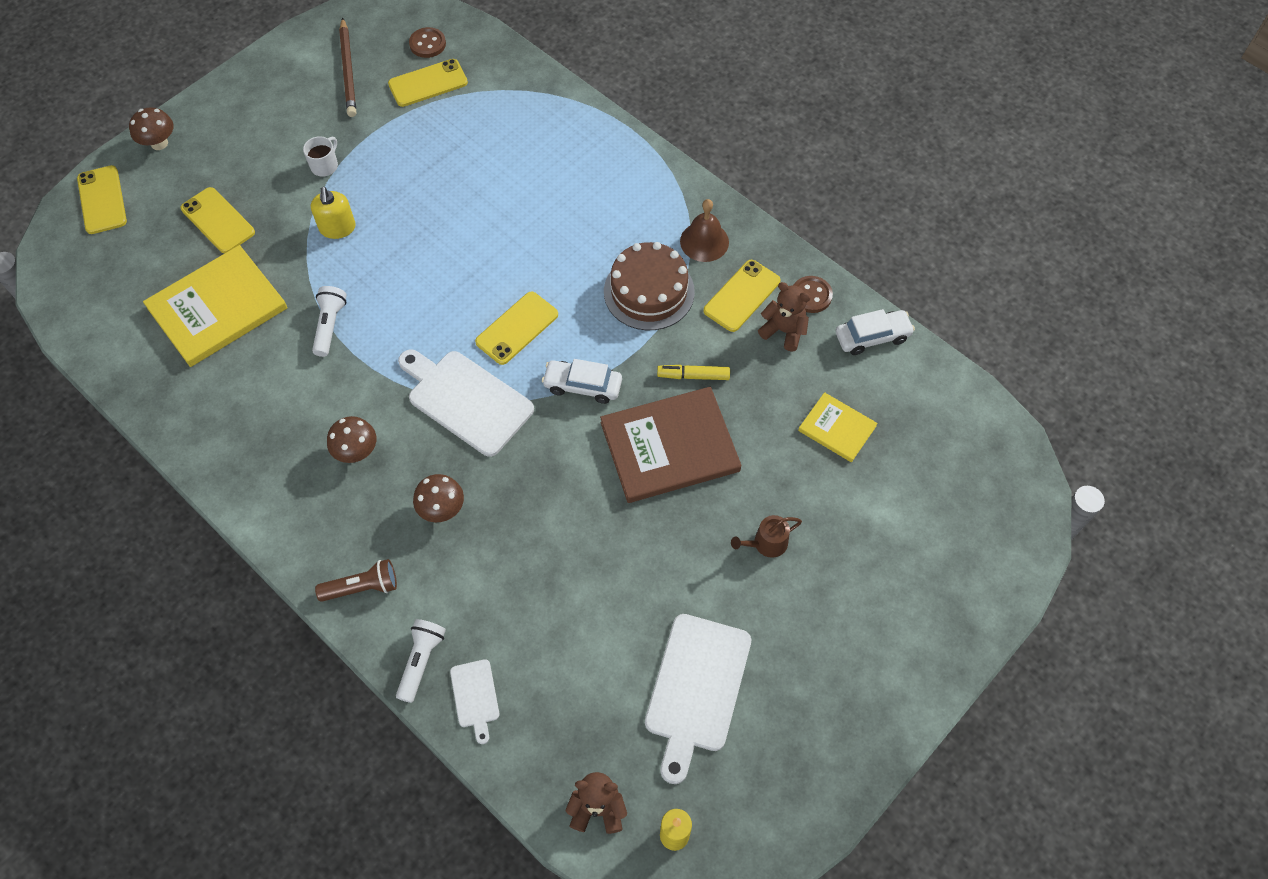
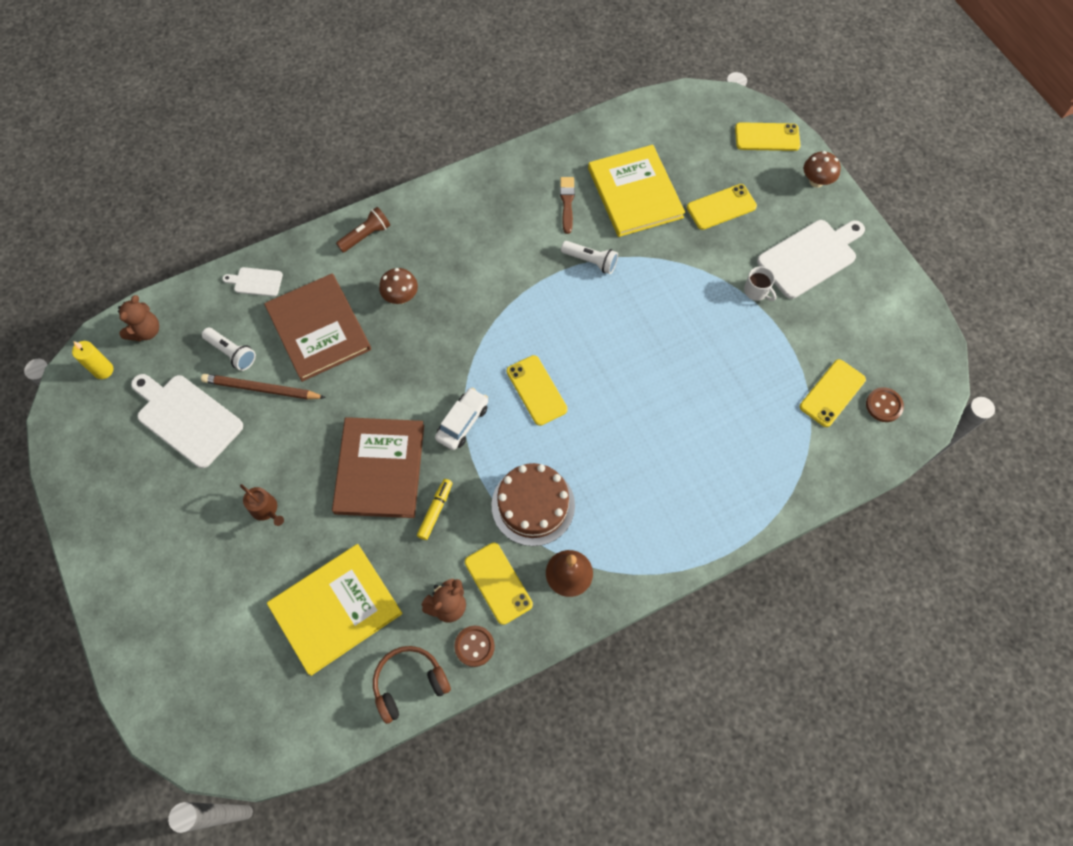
camera: 110 degrees right, 5 degrees up
(249, 374) = (567, 202): none -> brown brush
(337, 228) = (685, 286): yellow soap dispenser -> none
(348, 70) = (865, 332): brown pencil -> brown pencil (262, 389)
(356, 452) = (472, 255): brown mushroom -> none
(362, 587) = (366, 235): brown flashlight -> brown flashlight turned 135 degrees counterclockwise
(421, 661) = (296, 257): white flashlight -> white flashlight (232, 352)
(428, 83) = (832, 393): yellow phone -> yellow phone turned 45 degrees clockwise
(466, 400) = (485, 336): white cutting board -> white cutting board (810, 257)
(518, 587) = (318, 329): none -> brown book
(766, 543) = (266, 509): brown watering can -> brown watering can turned 135 degrees clockwise
(837, 428) = (336, 609): yellow book -> yellow book, size x1.88
(872, 337) = (409, 683): white car -> brown headphones

